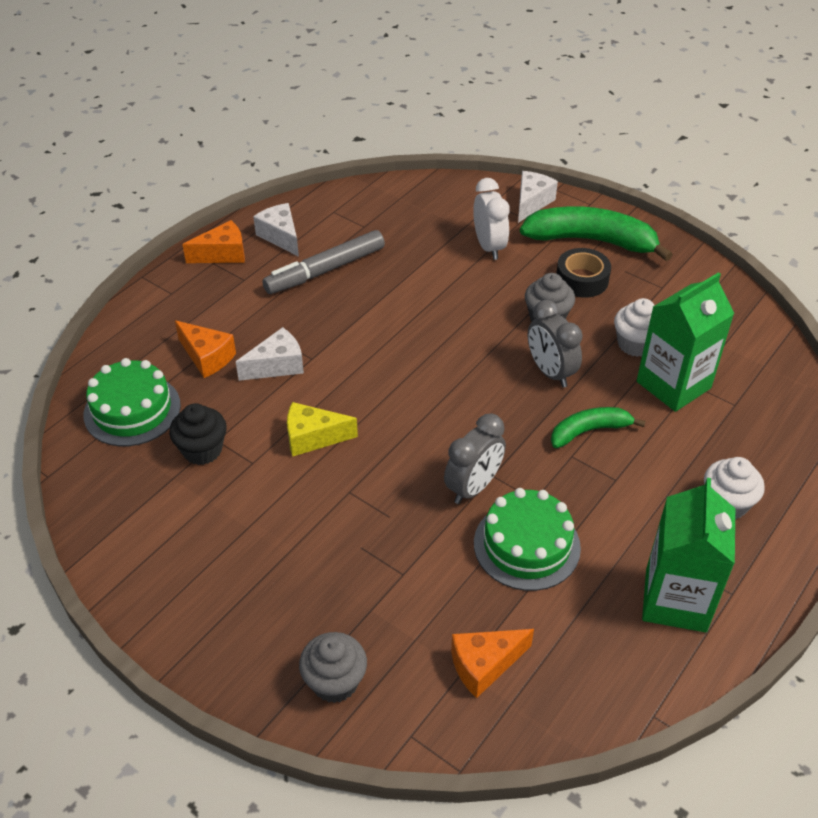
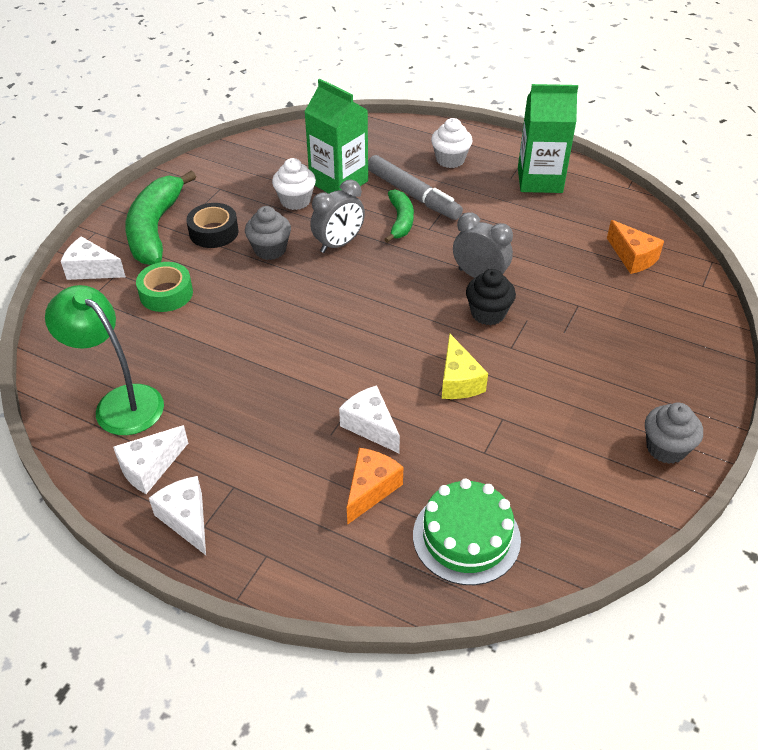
camera: 100 degrees left, 0 degrees up
(202, 450) = (501, 460): black cupcake -> black cupcake (488, 313)
(223, 254) = (186, 519): orange cheese -> white cheese
(325, 270) = (212, 414): grey marker -> grey marker (413, 195)
(335, 682) = (686, 327): grey cupcake -> grey cupcake (666, 448)
(356, 221) = (120, 402): none -> green lamp
(489, 247) = (166, 293): white clock -> green tape
(526, 545) = (524, 245): green cake -> none
(589, 431) = (400, 221): green banana -> green banana turned 150 degrees counterclockwise

